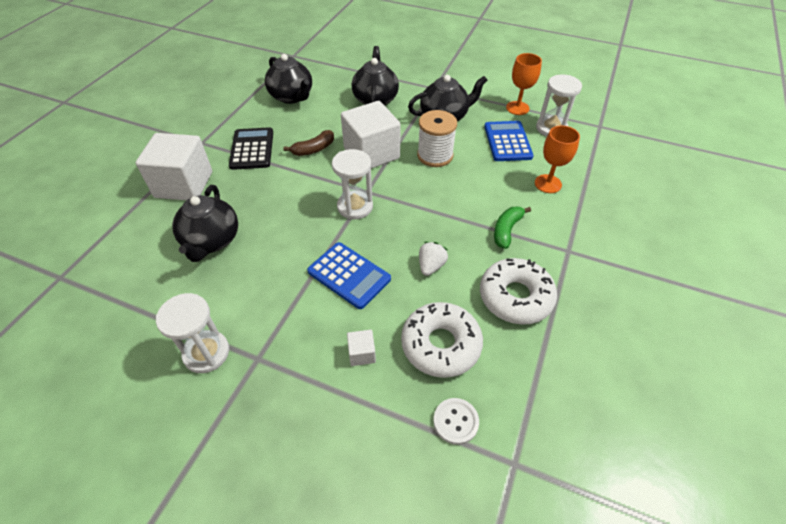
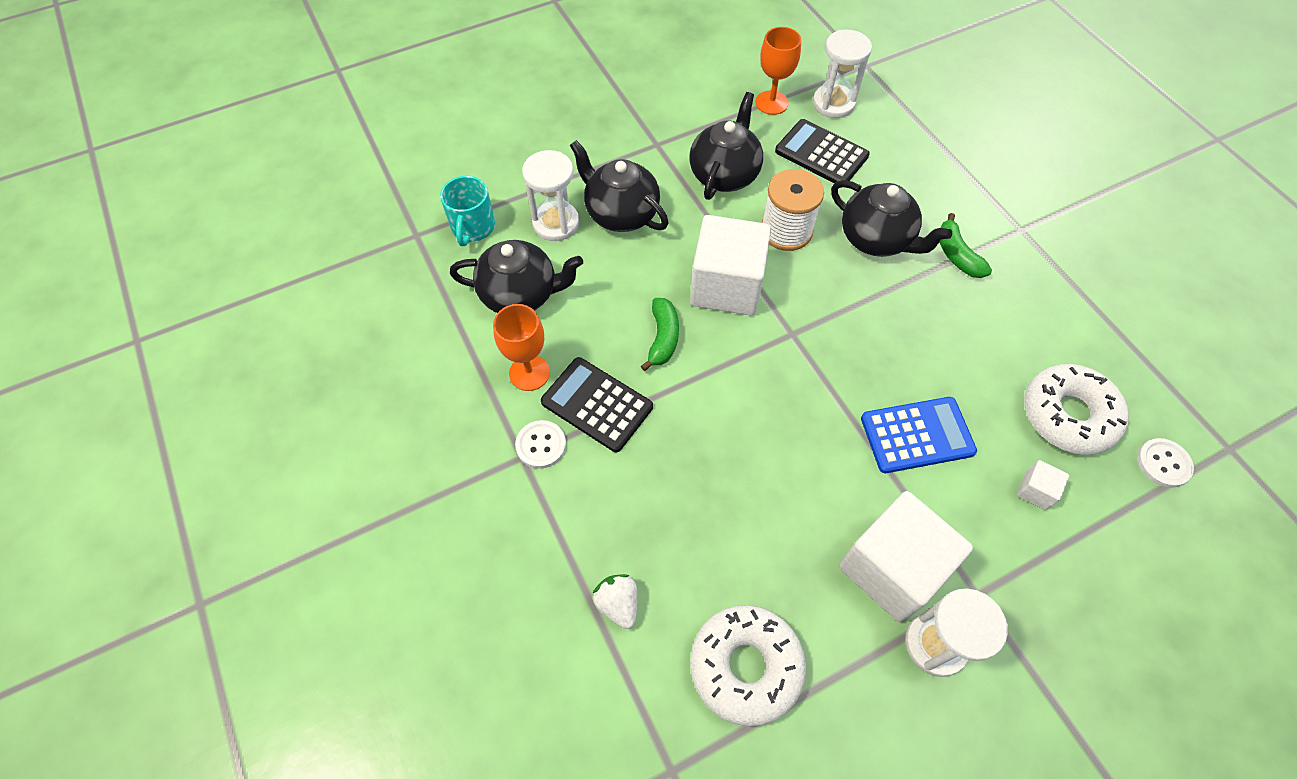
camera: 50 degrees left, 10 degrees up
(184, 184) = (601, 524): white cube -> white cube (891, 568)
(211, 241) = (747, 546): black teapot -> black teapot (876, 239)
(213, 144) = (541, 445): none -> white button
(313, 149) = (662, 338): brown banana -> green banana
(314, 66) = (473, 227): none -> turquoise mug
(355, 207) = (809, 361): white hourglass -> white hourglass (556, 223)
(431, 266) = (958, 353): white strawberry -> white strawberry (618, 604)
(507, 142) = (821, 153): blue calculator -> black calculator
(515, 297) = (1050, 313): white donut -> white donut (745, 666)
(548, 184) = (917, 172): orange goblet -> orange goblet (529, 373)

